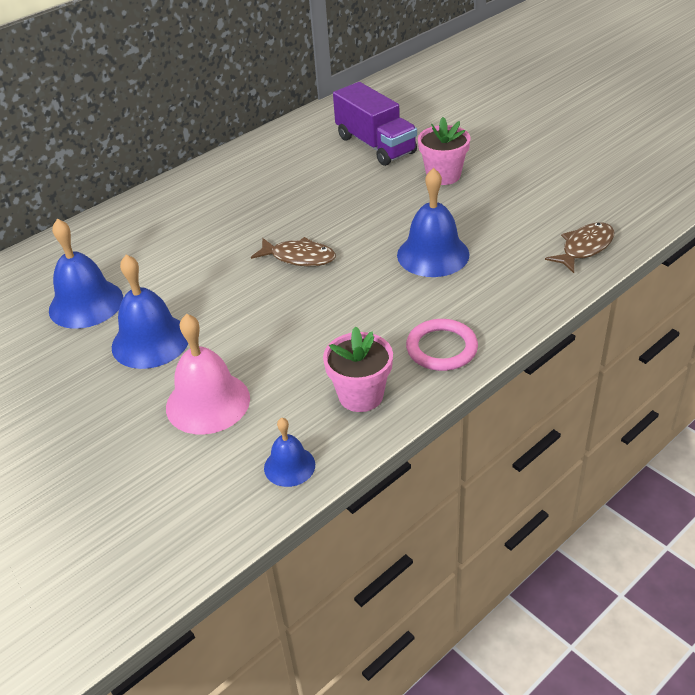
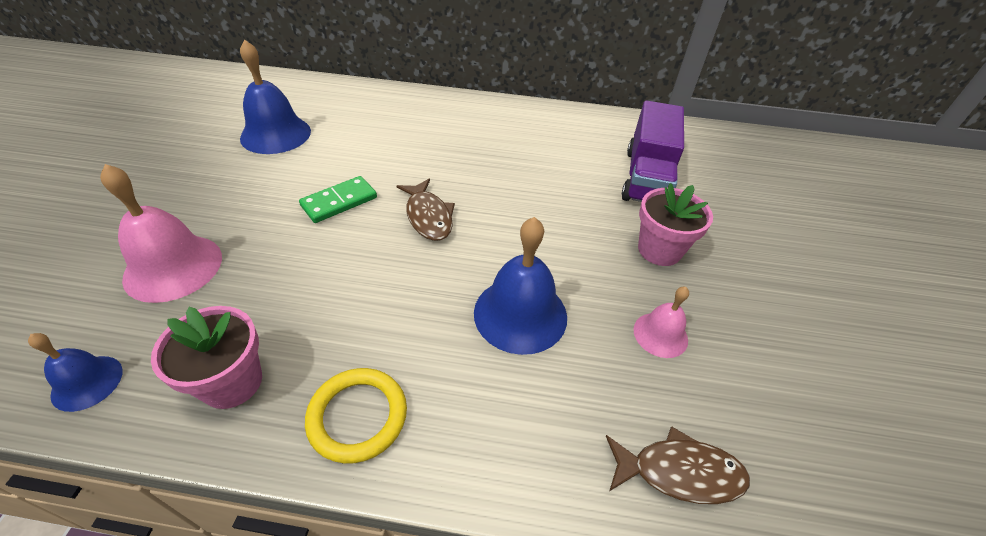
camera: 45 degrees right, 5 degrees up
(150, 341) = (246, 189): blue bell -> none
(229, 295) = (339, 202): none -> green domino
(441, 348) = (358, 416): pink ring -> yellow ring
(503, 209) = (660, 334): none -> pink bell

